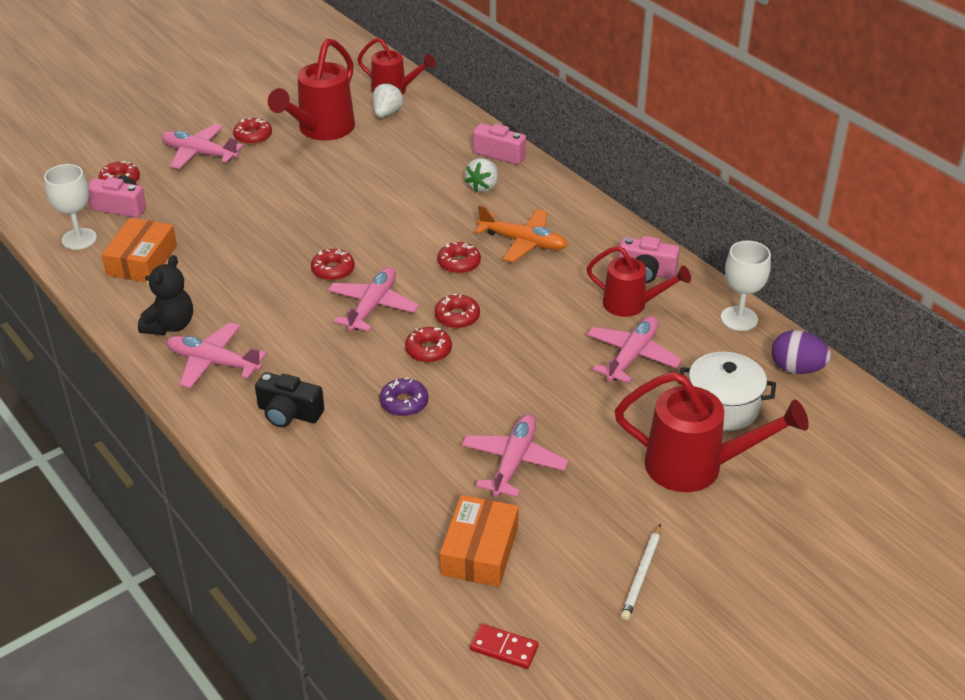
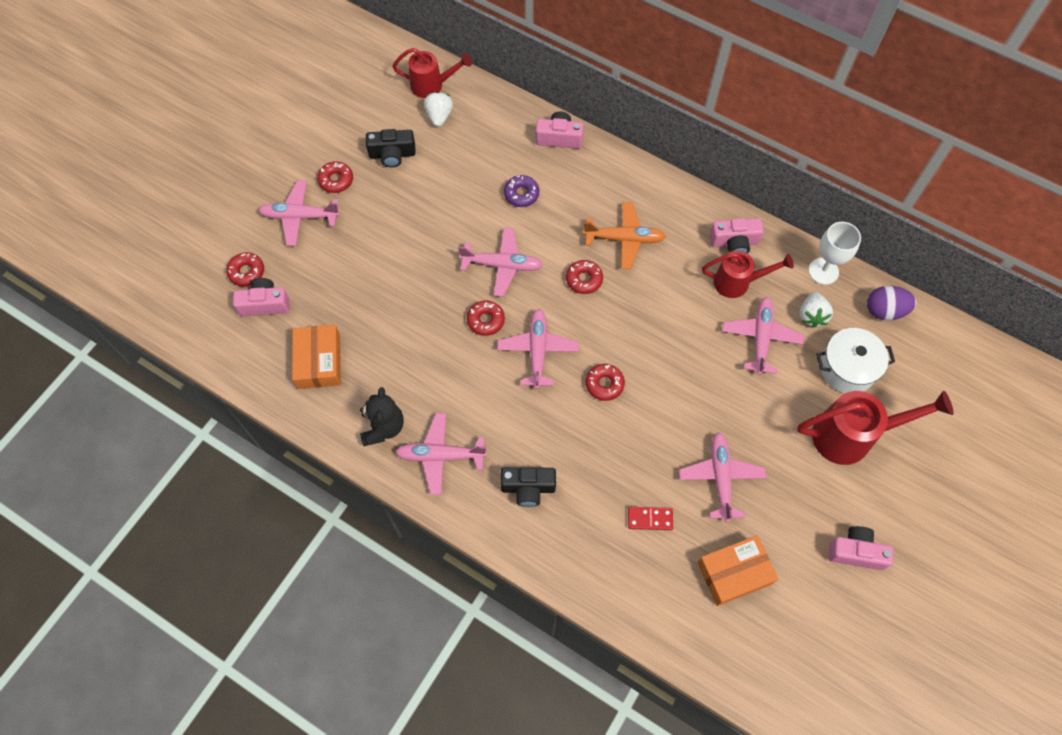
camera: 20 degrees left, 25 degrees up
(79, 239) = (250, 354): white goblet -> none
(321, 130) = (392, 154): red watering can -> black camera
(378, 233) = (502, 265): none -> pink plane
(404, 403) = (611, 446): purple donut -> purple donut (521, 194)
(457, 317) = (610, 340): red donut -> none
(479, 551) = (734, 573): orange box -> orange box turned 75 degrees clockwise
(483, 186) = (563, 183): white strawberry -> white strawberry (811, 315)
(504, 648) = (791, 655): red domino -> red domino (650, 519)
(642, 574) = (855, 552): white pencil -> pink camera

